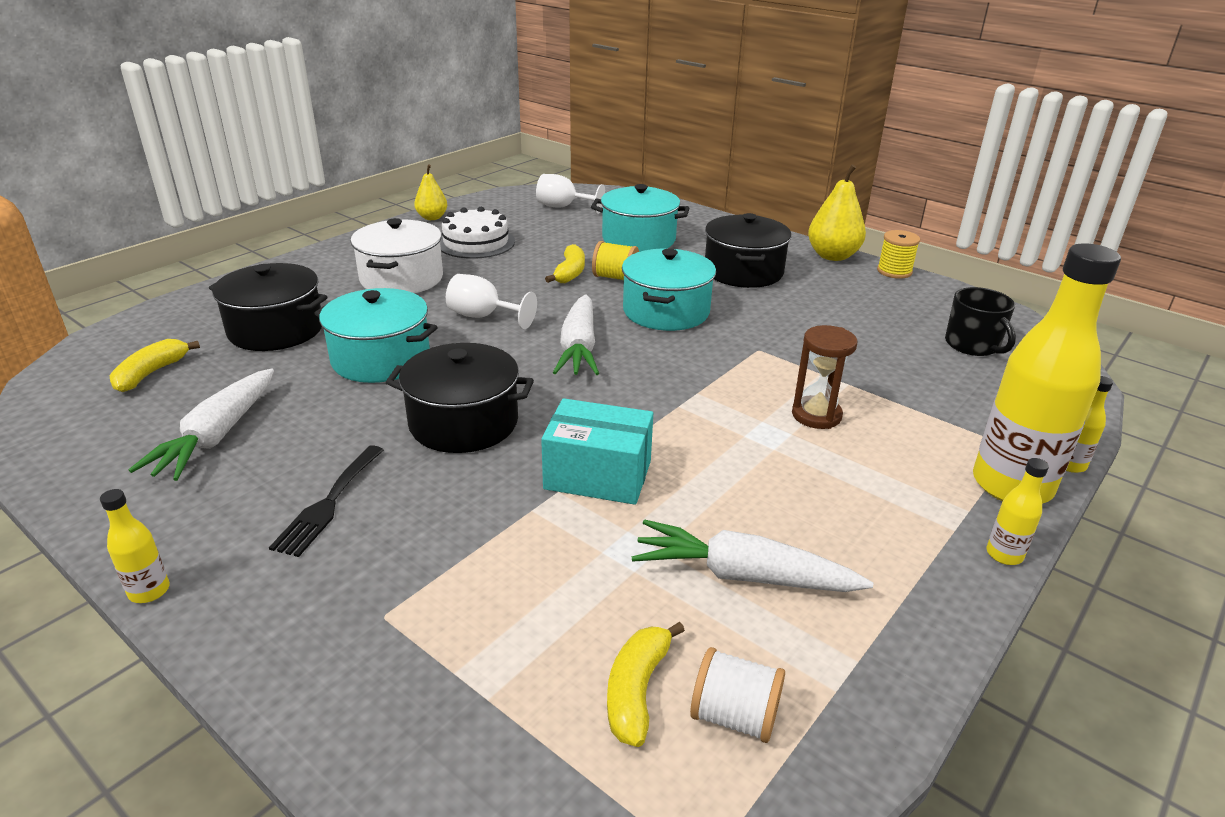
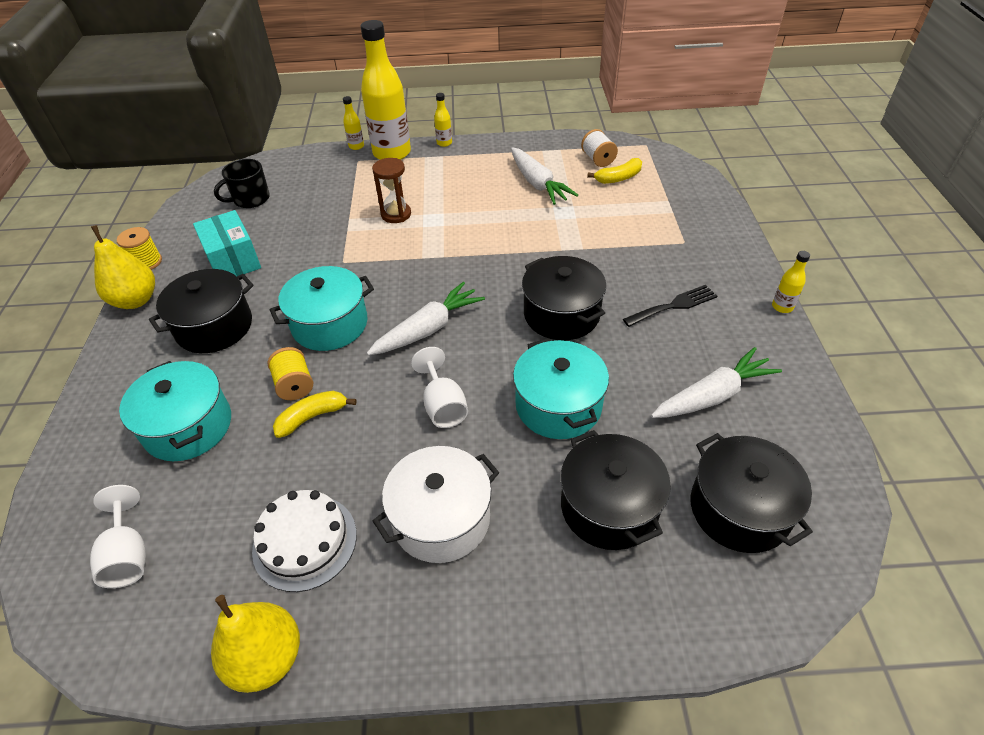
camera: 130 degrees left, 15 degrees up
(151, 373) = (739, 509): yellow banana -> black pot
(432, 218) = (266, 658): yellow pear -> yellow pear, size x1.59
(598, 475) = (534, 246): turquoise box -> turquoise box (233, 260)
(973, 345) = (250, 199): black mug -> black mug turned 150 degrees counterclockwise

